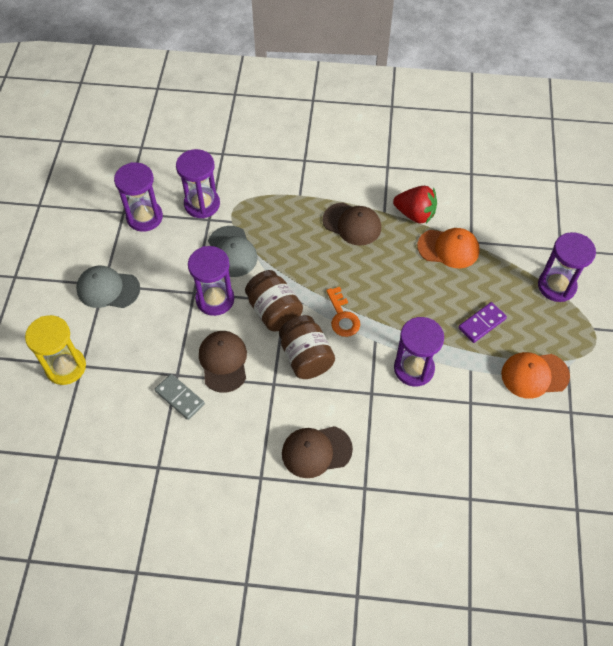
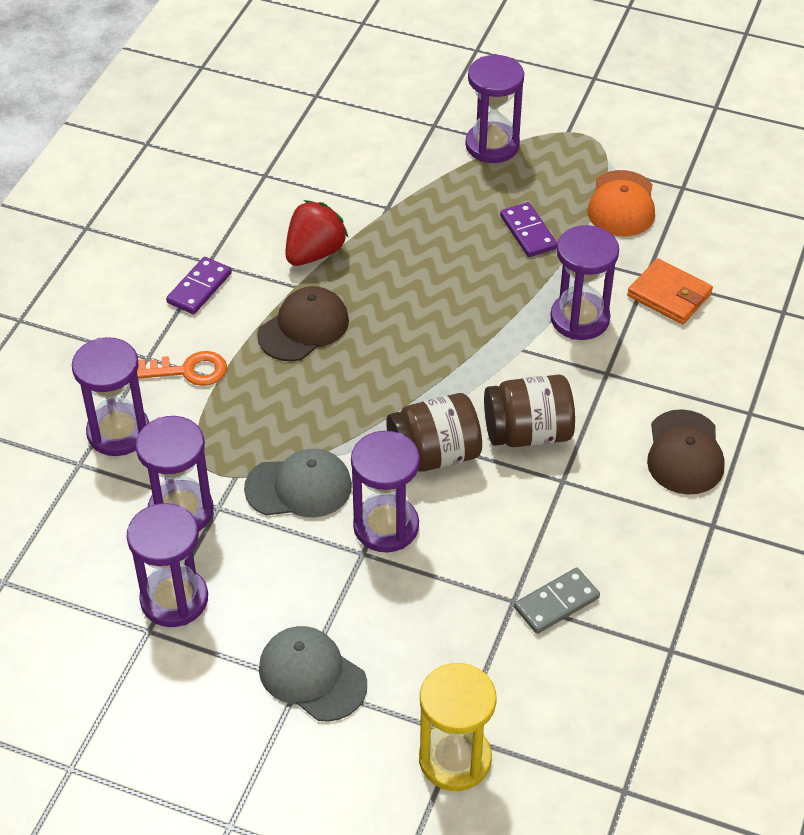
camera: 75 degrees left, 10 degrees down
(108, 289) = (312, 676): grey cap -> grey cap turned 105 degrees clockwise
(223, 362) = (507, 535): brown cap -> none
(248, 163) = (118, 432): none -> purple hourglass
(342, 317) = (470, 376): orange key -> orange key (189, 370)
(365, 168) = (199, 288): none -> purple domino
(448, 248) = (391, 233): orange cap -> none
(457, 420) = (669, 295): none -> orange wallet

